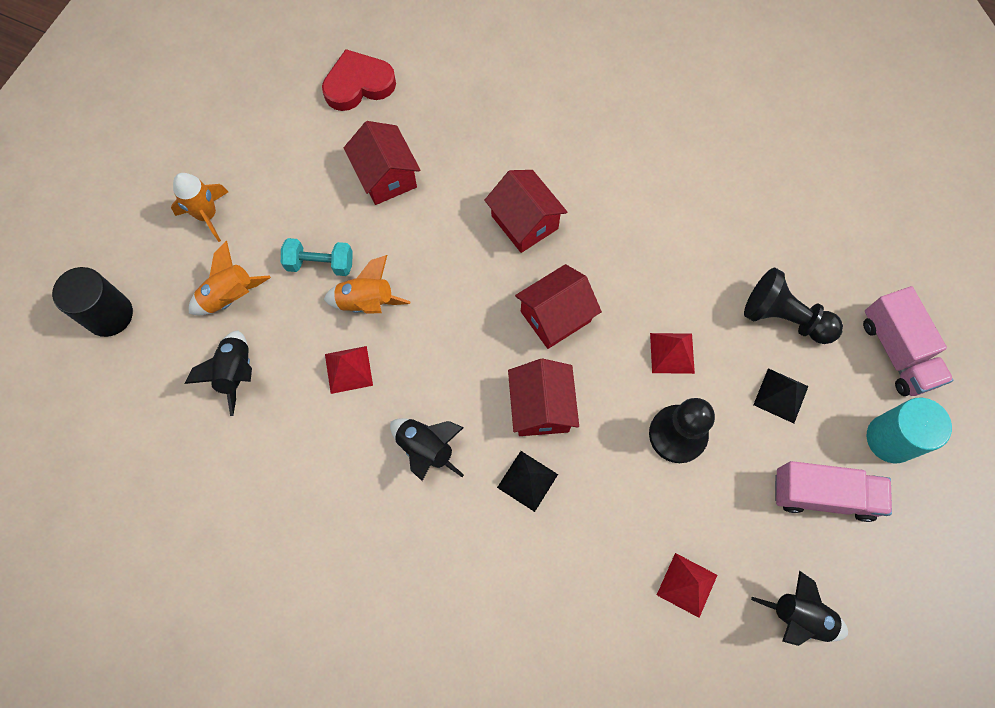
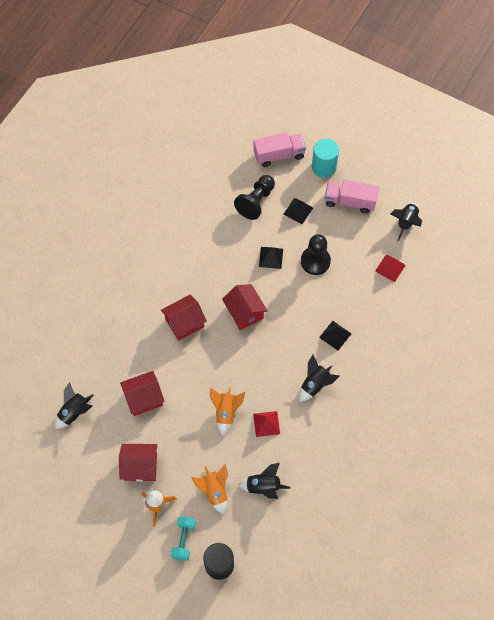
camera: 85 degrees left, 5 degrees down
(320, 264) = (198, 438): turquoise dumbbell -> turquoise dumbbell (183, 540)
(358, 84) = (74, 412): red heart -> black rocket
(541, 407) = (296, 325): red house -> red house (140, 466)
(672, 353) = (271, 257): red pyramid -> black pyramid
(823, 495) = (349, 201): pink truck -> pink truck turned 90 degrees counterclockwise

